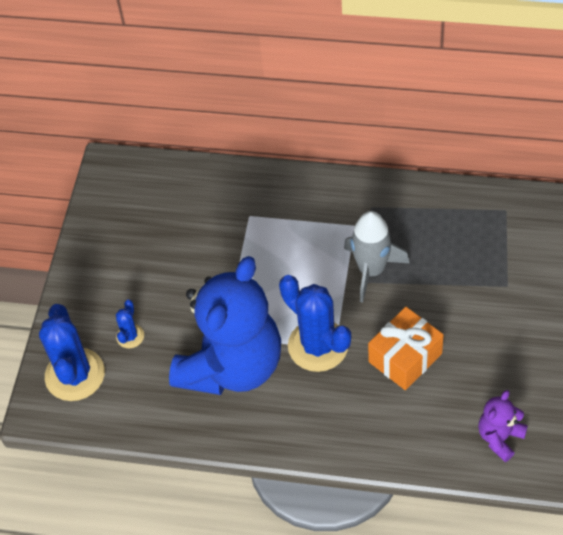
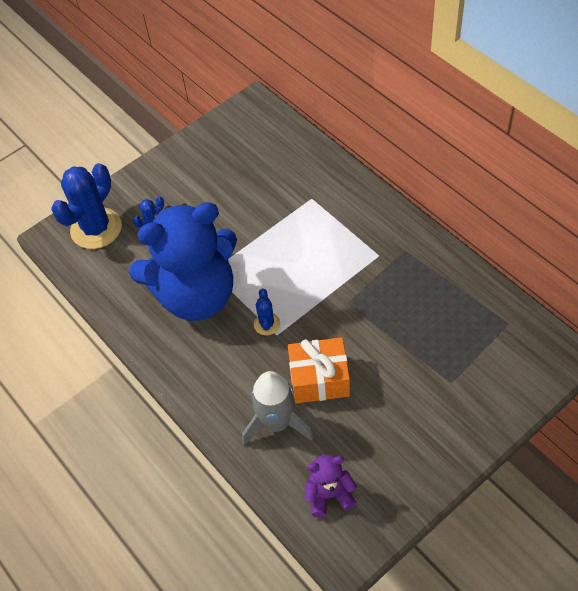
camera: 40 degrees right, 0 degrees up
(318, 346) = (267, 324): blue cactus -> blue cactus, size x0.47
(372, 270) = (359, 297): grey rocket -> grey rocket (277, 423)

